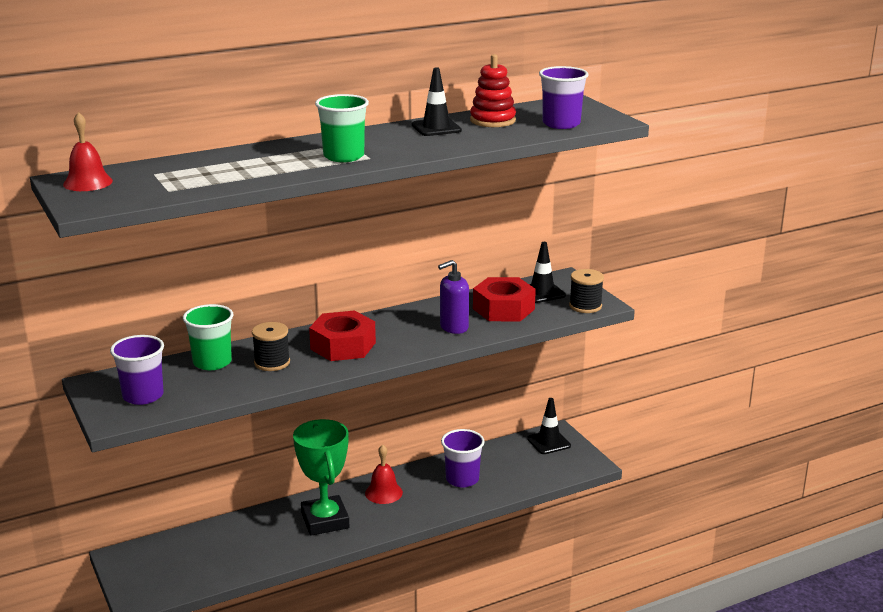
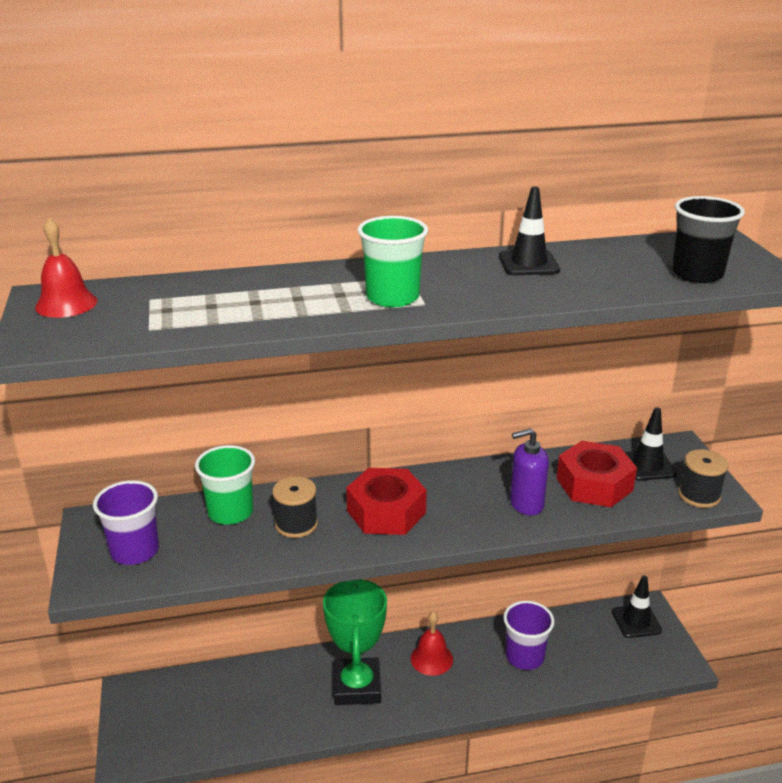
camera: 15 degrees right, 5 degrees up
(492, 120) = (606, 259): red stacking toy -> none
(561, 124) = (697, 274): purple cup -> black cup

